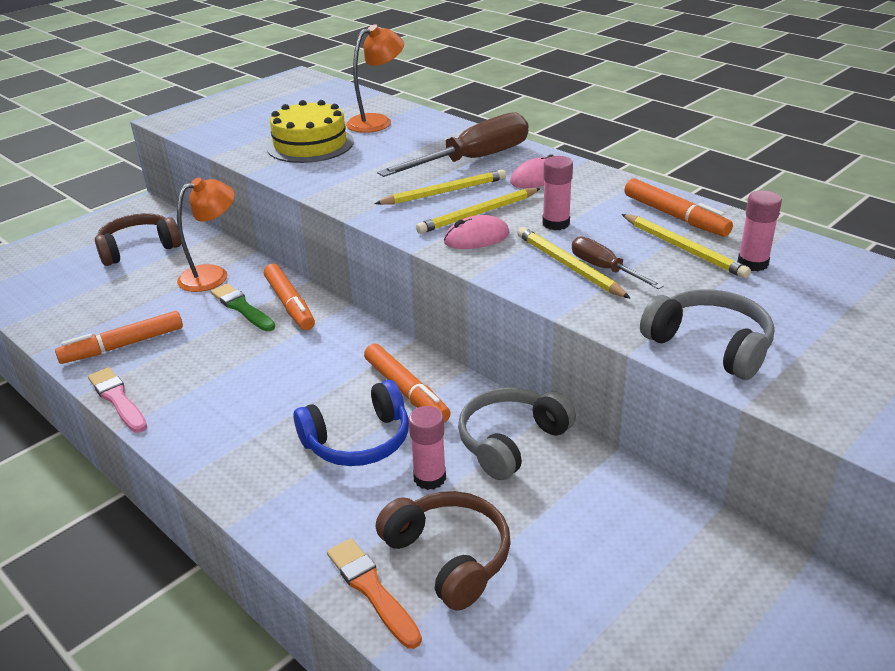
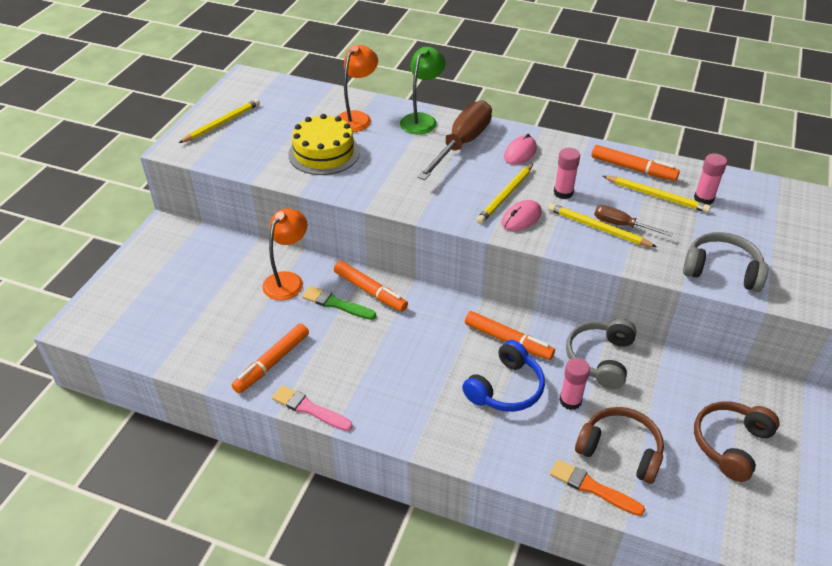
camera: 25 degrees left, 10 degrees up
(138, 248) = (202, 270): brown headphones -> brown headphones (730, 444)
(444, 192) = (466, 180): yellow pencil -> yellow pencil (222, 123)
(448, 133) = (422, 120): none -> green lamp

